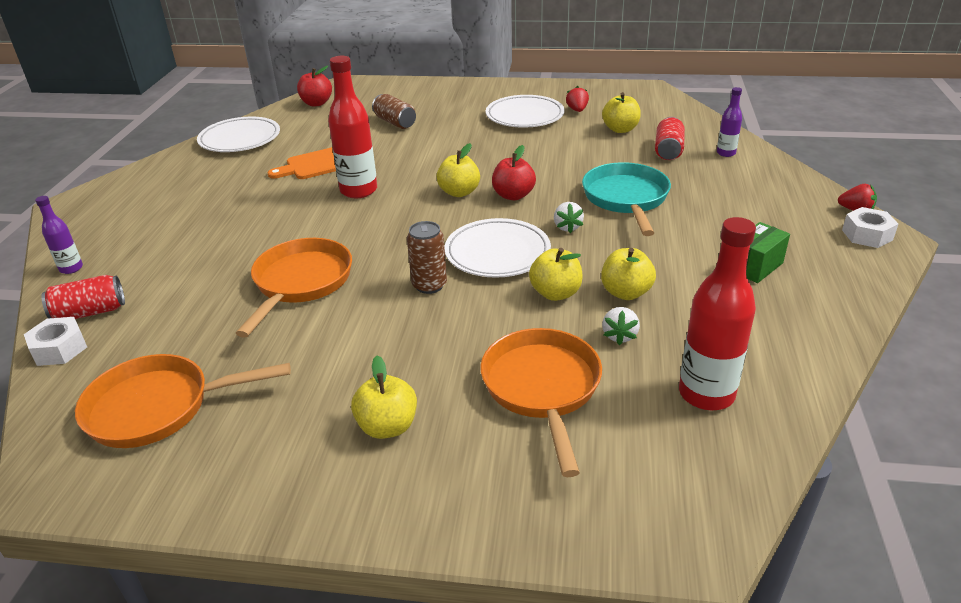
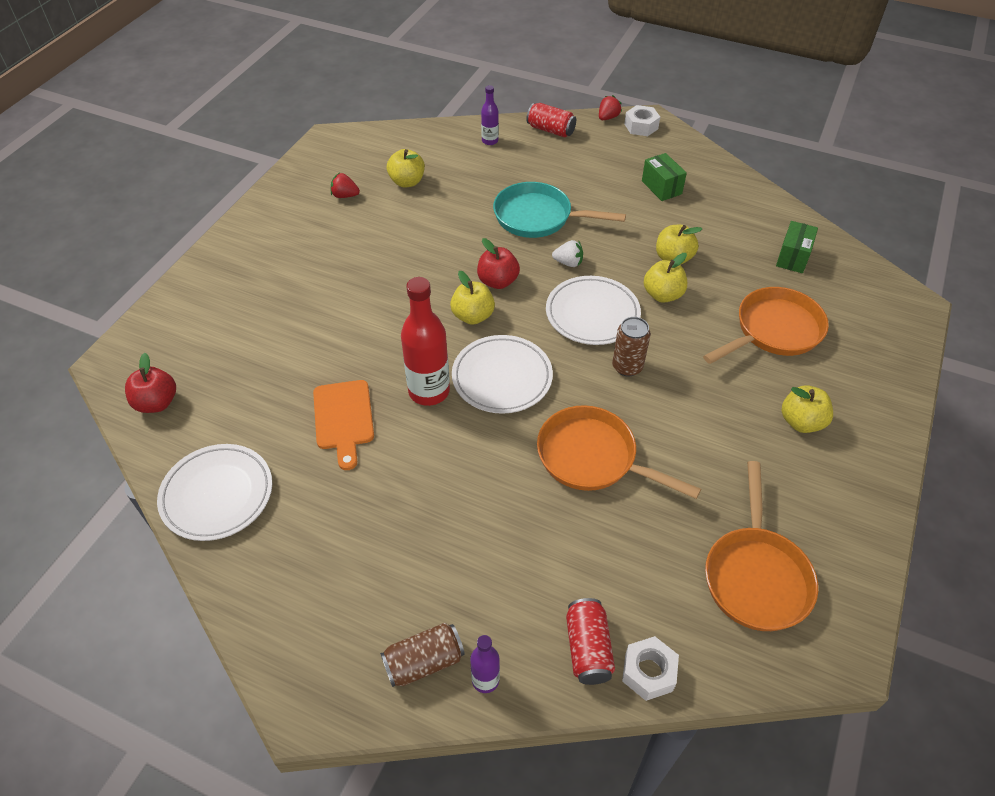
camera: 75 degrees left, 15 degrees up
(395, 122) = (275, 336): brown can -> brown can (424, 662)
(524, 116) = (332, 233): white plate -> white plate (502, 377)
(542, 388) = (774, 330): orange pan -> orange pan turned 135 degrees clockwise
(619, 335) = (724, 277): white strawberry -> none
(668, 150) = (466, 168): red can -> red can (550, 130)
(706, 394) = (793, 257): red bottle -> green box

